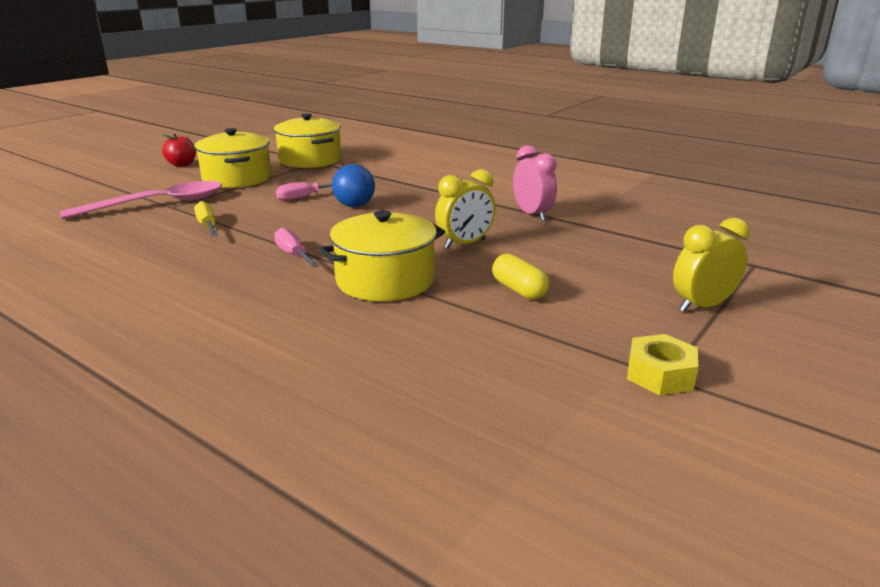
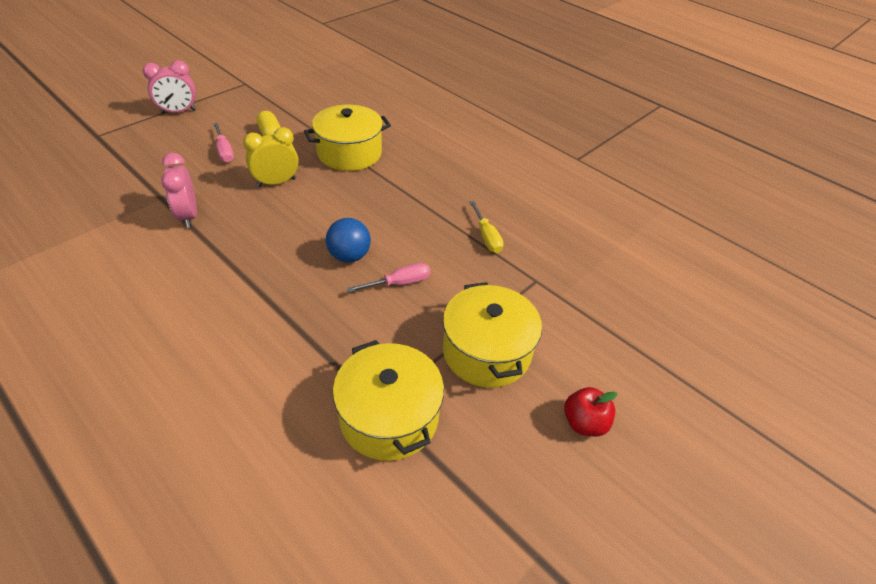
camera: 175 degrees left, 20 degrees up
(158, 204) = (553, 288): pink spoon -> none
(294, 255) = (409, 186): pink screwdriver -> pink screwdriver (224, 151)
(660, 374) = (247, 84): yellow nut -> none
(702, 306) = (178, 112): yellow clock -> pink clock

